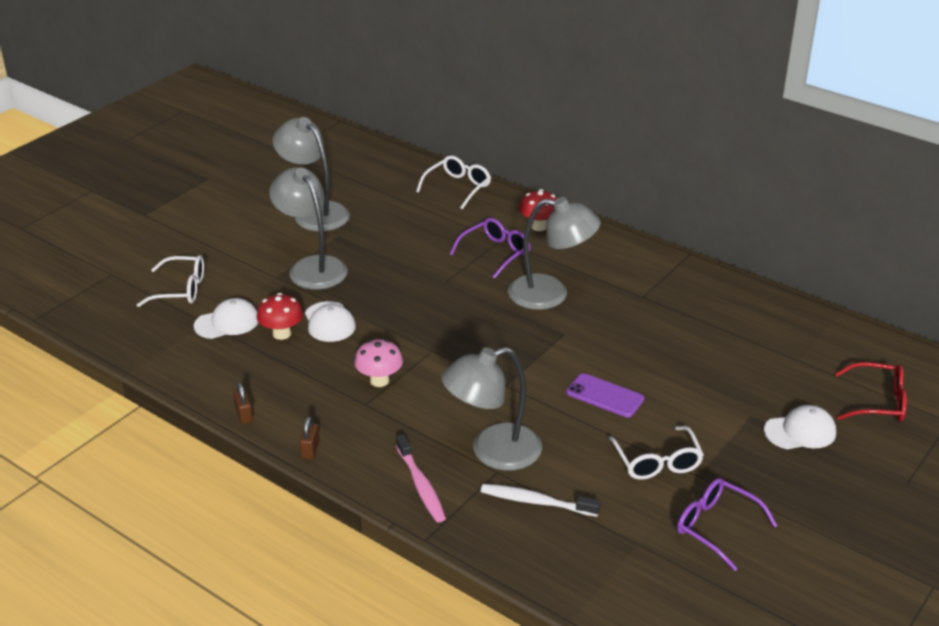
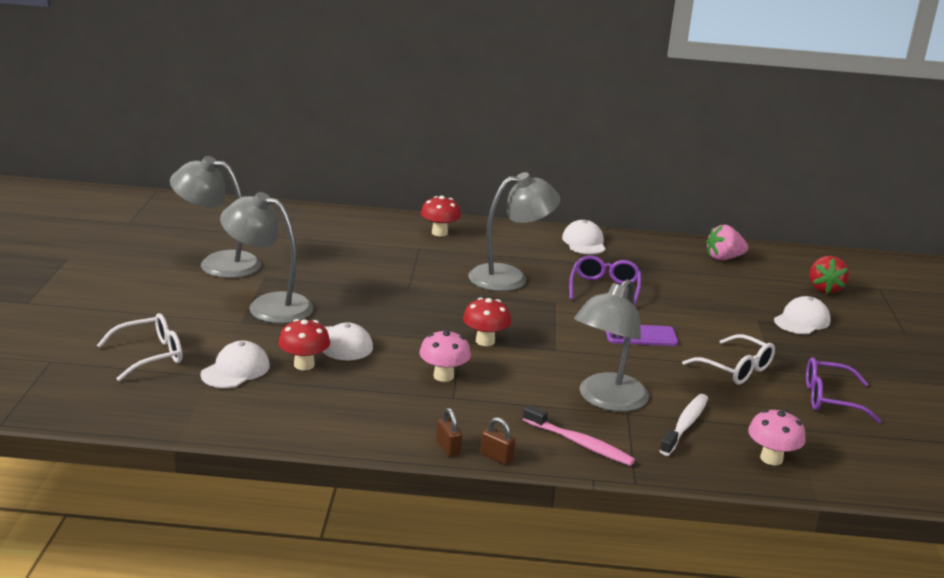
camera: 35 degrees left, 10 degrees down
(244, 415) = (348, 440): brown padlock -> brown padlock (496, 457)
(452, 356) = (485, 341): none -> red mushroom
(458, 187) = (334, 219): white glasses -> none
(495, 253) = (427, 259): purple glasses -> purple glasses (604, 288)
(536, 502) = (685, 425): white toothbrush -> white toothbrush turned 135 degrees clockwise
(576, 564) = (771, 458): none -> pink mushroom
(672, 273) = (584, 242): none -> white cap
(805, 332) = (723, 258): none -> pink strawberry
(878, 402) = (824, 289): red glasses -> red strawberry

